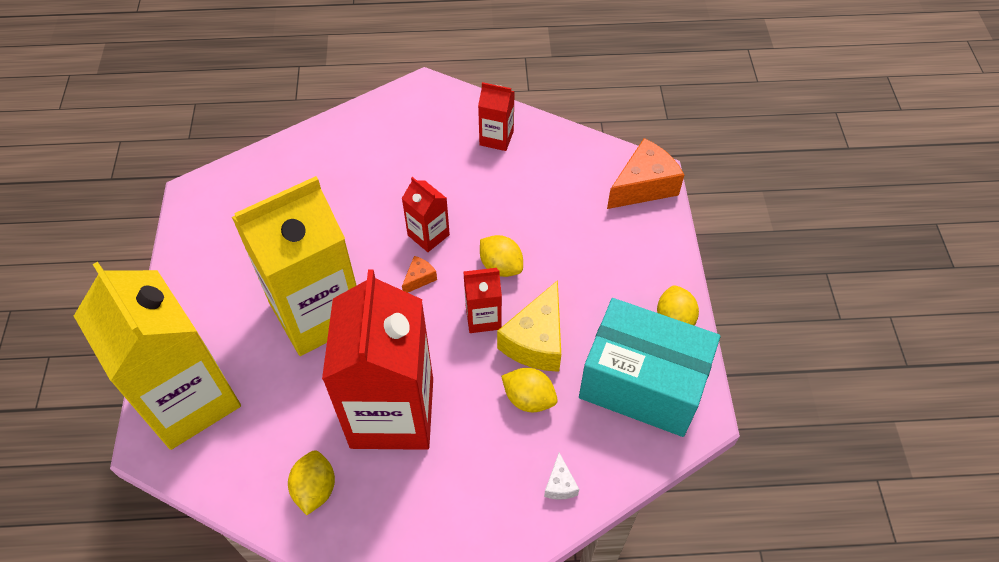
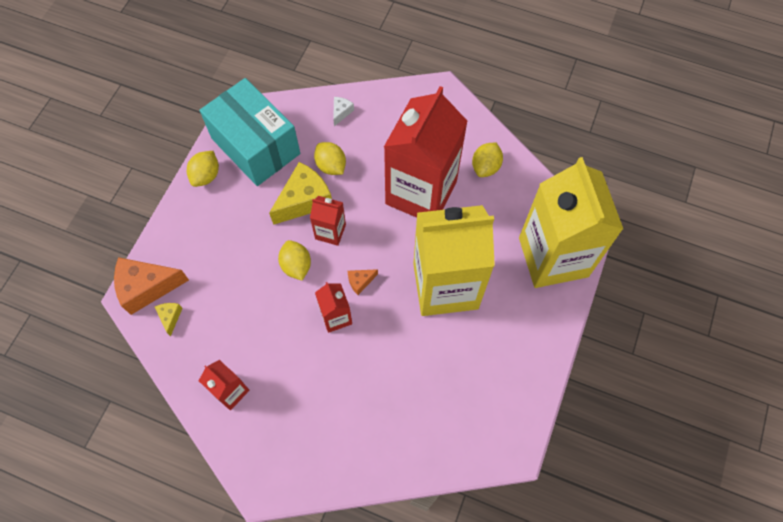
camera: 155 degrees left, 10 degrees up
(599, 171) = (170, 317): none -> yellow cheese

